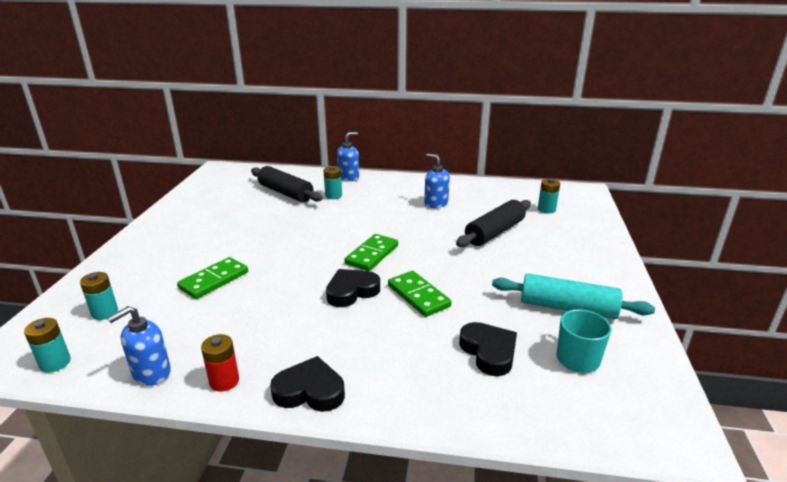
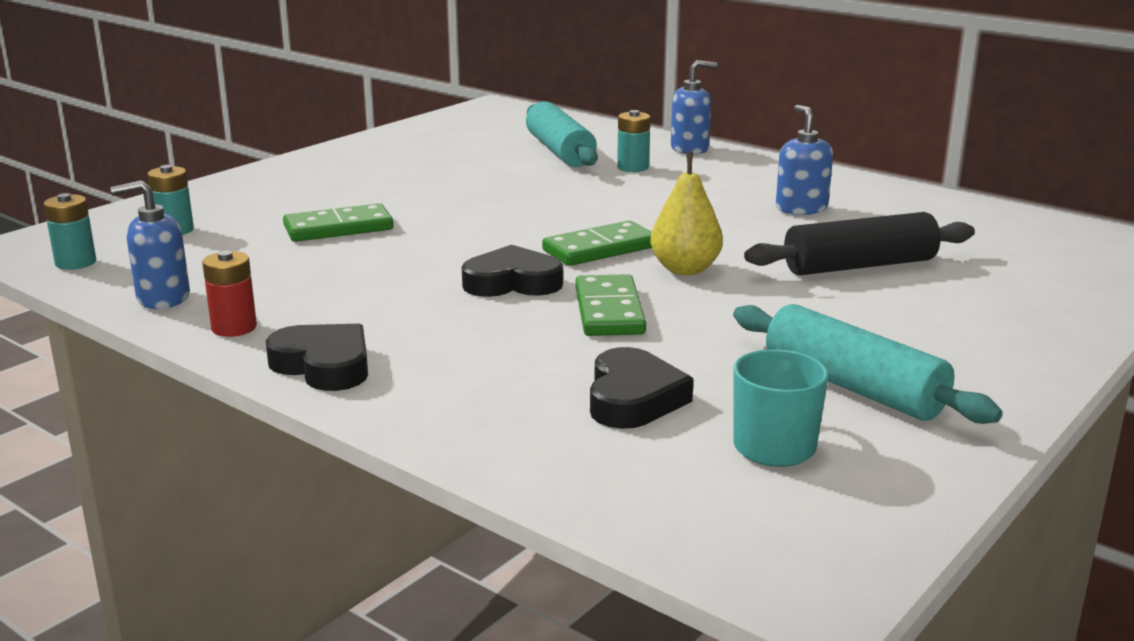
camera: 30 degrees right, 5 degrees down
(285, 193) = (560, 151): black rolling pin -> turquoise rolling pin
(425, 256) = (685, 269): none -> yellow pear
(546, 209) = (1017, 256): turquoise battery -> none

